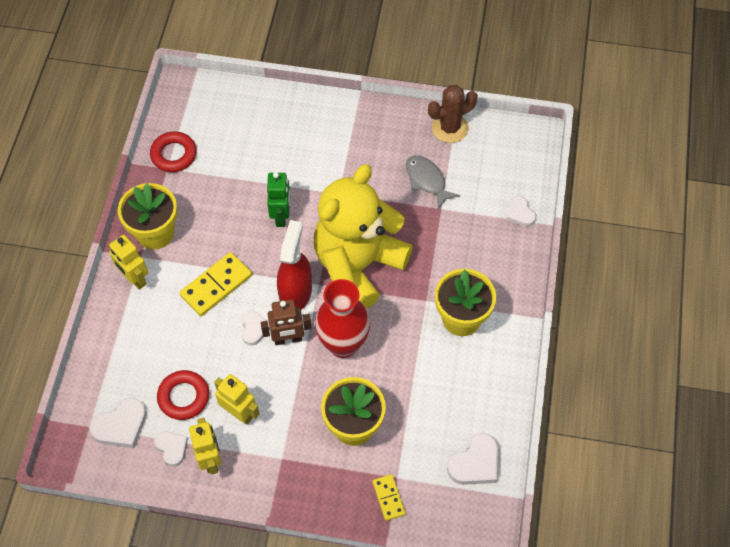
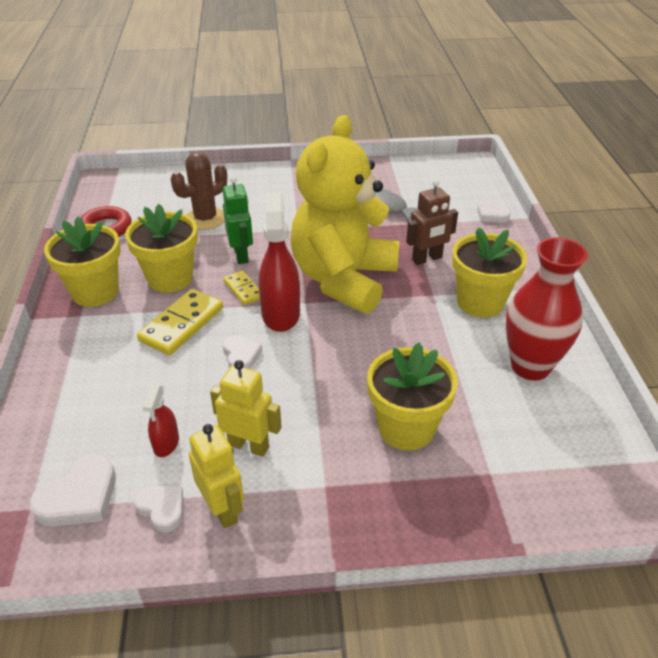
camera: 15 degrees left, 20 degrees down
(134, 278) = (76, 336): yellow robot -> none
(184, 397) = (166, 444): red ring -> red spray bottle
(217, 231) = (170, 278): none -> yellow flower pot
(288, 339) = (287, 357): brown robot -> brown robot (427, 259)
(343, 344) = (357, 349): red vase -> red vase (530, 366)
(388, 498) = (492, 500): yellow domino -> yellow domino (243, 289)
(449, 128) = (389, 170): brown cactus -> brown cactus (205, 219)
(475, 463) = (579, 434): white heart -> none

